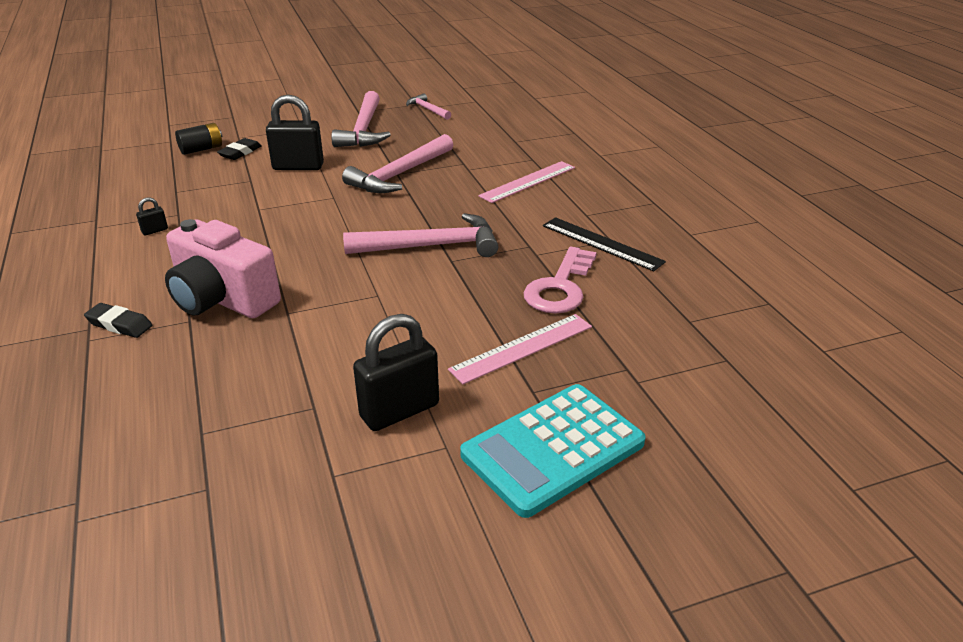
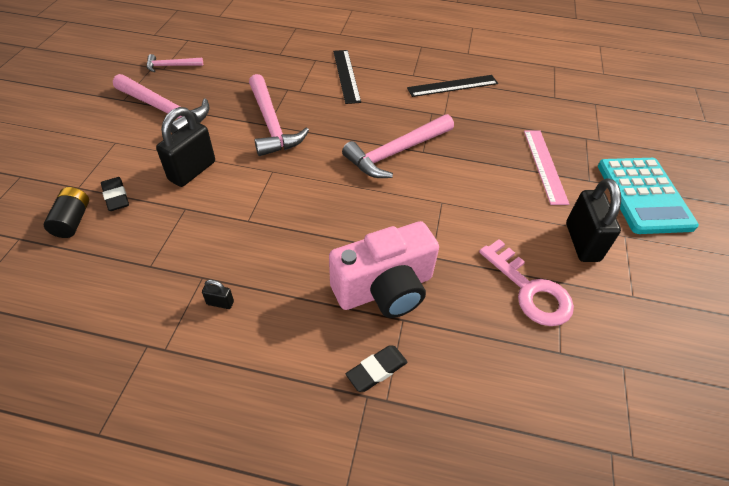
camera: 60 degrees left, 15 degrees up
(155, 231) = (220, 303): black padlock -> black padlock turned 75 degrees counterclockwise
(431, 246) = (396, 152): pink hammer -> pink hammer turned 150 degrees counterclockwise
(528, 182) = (346, 76): pink ruler -> black ruler
(560, 287) = (490, 123): pink key -> pink key (529, 290)

